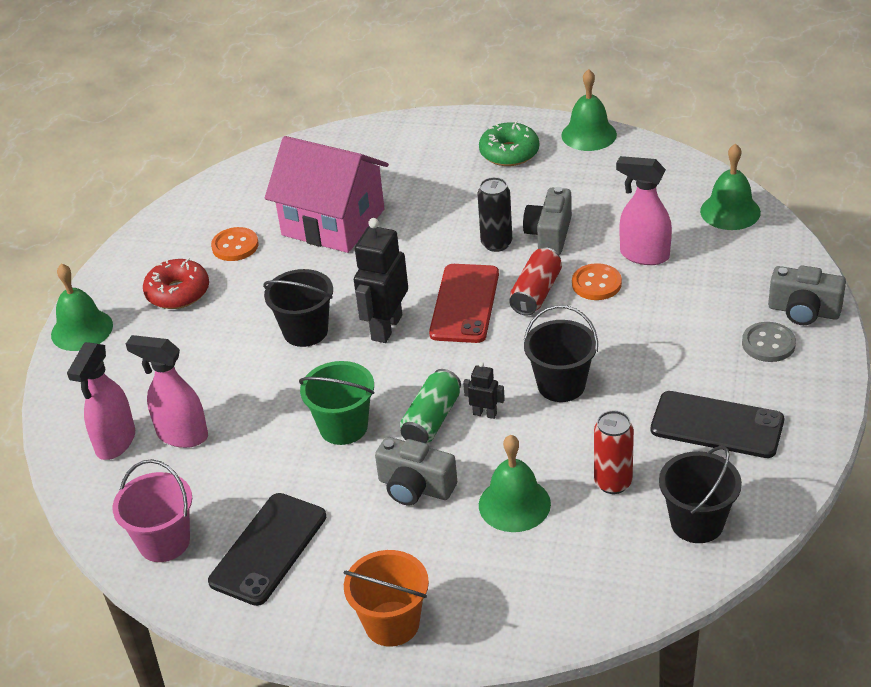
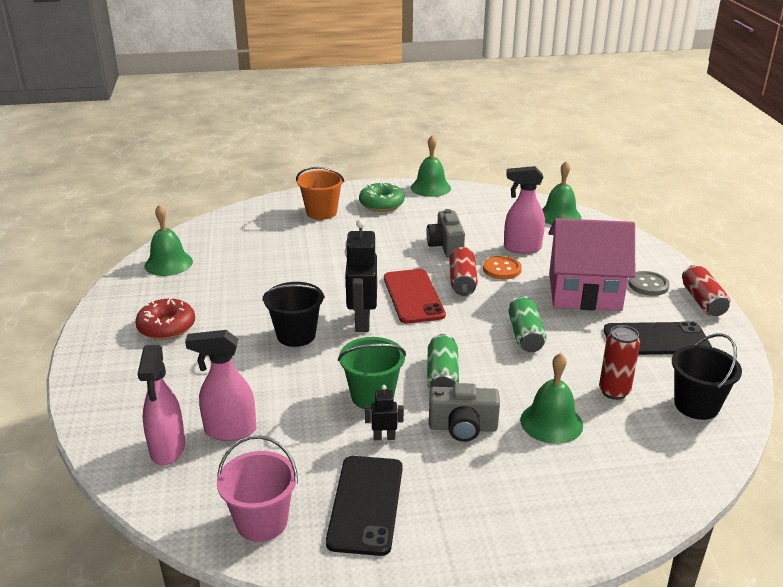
camera: 25 degrees left, 10 degrees down
(82, 330) = (89, 368): green bell -> green bell (168, 263)
(235, 246) = (200, 288): orange button -> none
(333, 222) = (273, 262): pink house -> pink house (584, 291)
(392, 624) = (517, 539): orange bucket -> orange bucket (321, 212)
(485, 414) = (481, 364): black robot -> black robot (384, 437)
(496, 243) = (410, 256): black can -> none
(561, 385) = (525, 335): black bucket -> green can
(803, 311) = (654, 263): grey camera -> none
(821, 383) = (702, 301): none -> red can

